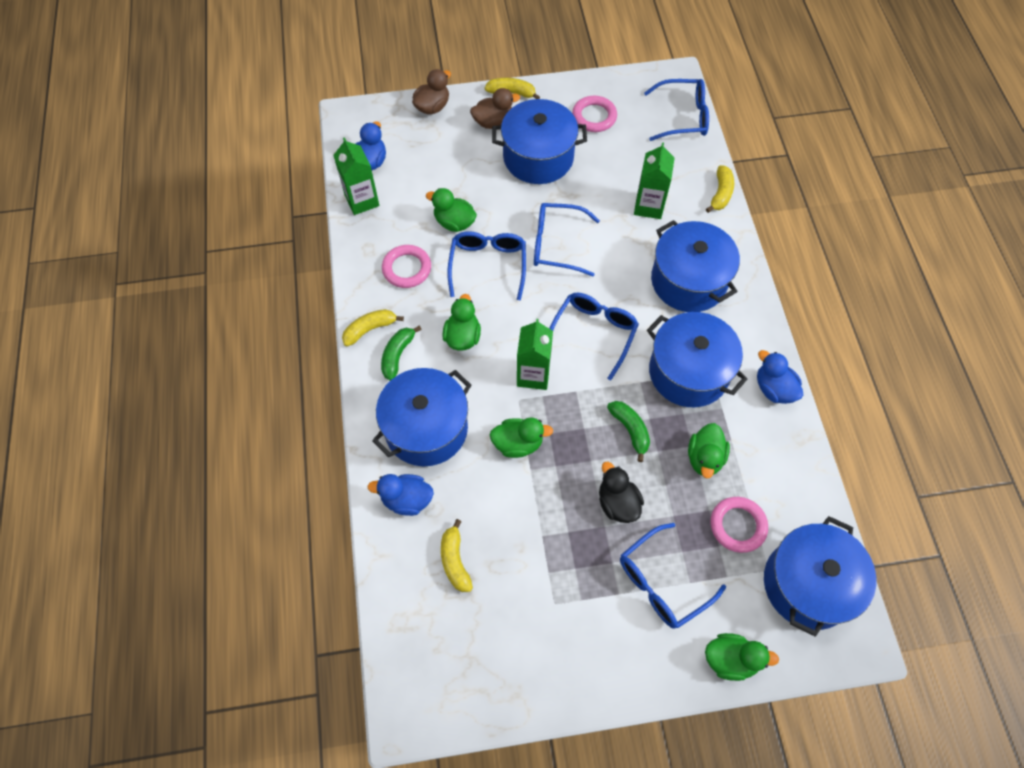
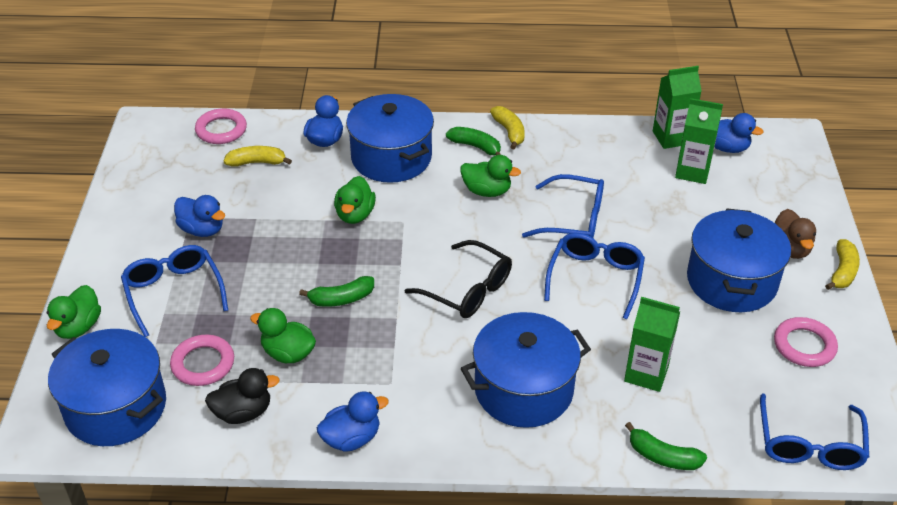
camera: 100 degrees right, 20 degrees down
(407, 269) = (578, 161): pink ring -> pink ring (221, 130)
(432, 107) = (812, 201): brown duck -> none
(454, 222) = (636, 200): green duck -> none
(533, 375) = (428, 235): green carton -> green carton (692, 171)
(570, 585) = (202, 229): none -> blue duck
(594, 333) = (468, 290): blue glasses -> black glasses
(617, 503) = (266, 275): black duck -> black duck (243, 412)
(688, 372) = (397, 362): blue pot -> none
(720, 194) = (662, 456): yellow banana -> green banana

